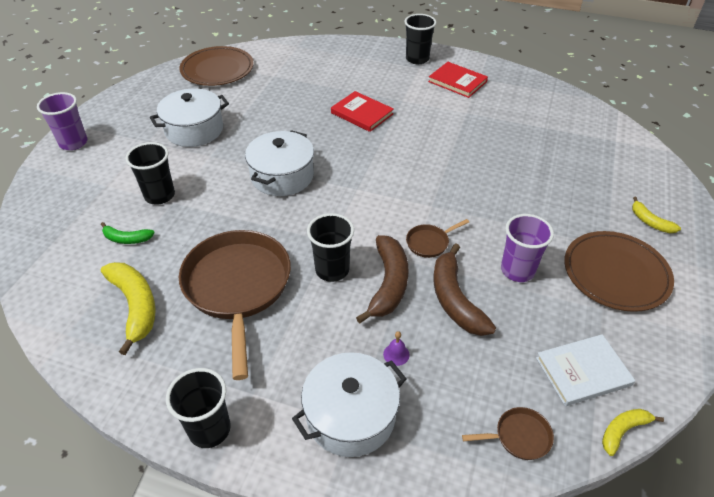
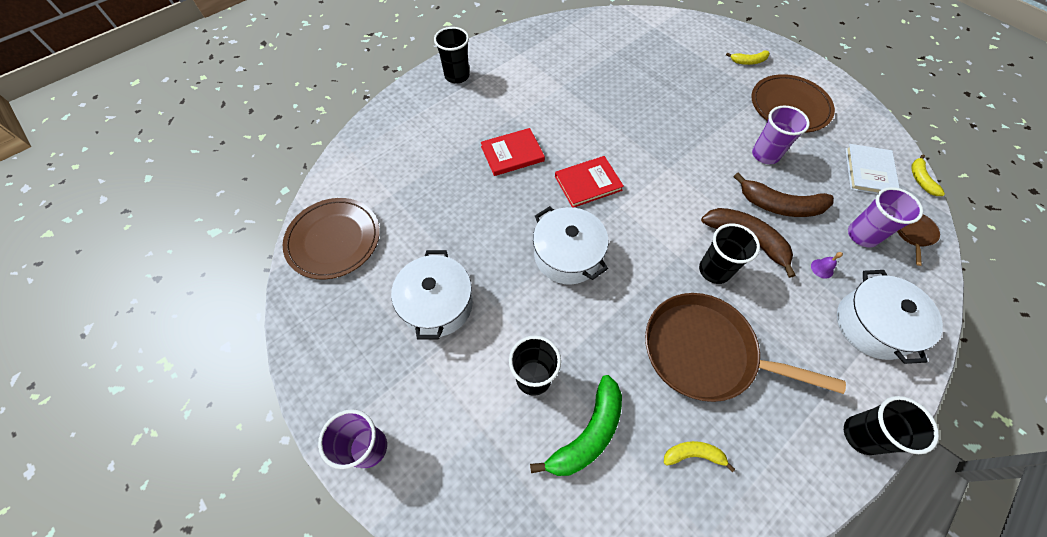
camera: 60 degrees left, 15 degrees up
(126, 239) = (588, 434): green banana -> green banana, size x1.82
(135, 306) = (693, 454): yellow banana -> yellow banana, size x0.55
(429, 243) = (712, 190): brown pan -> none
(457, 82) = (514, 68): red book -> red book (588, 183)
(473, 383) = (862, 235): none -> purple cup

